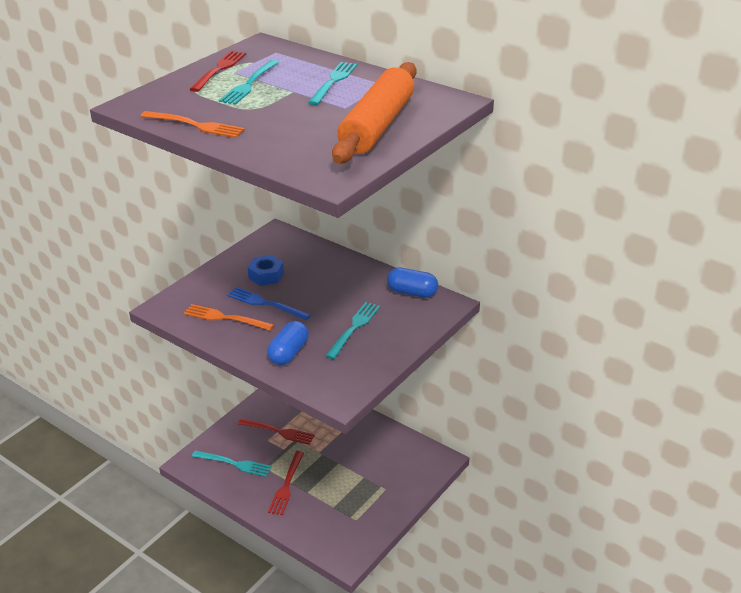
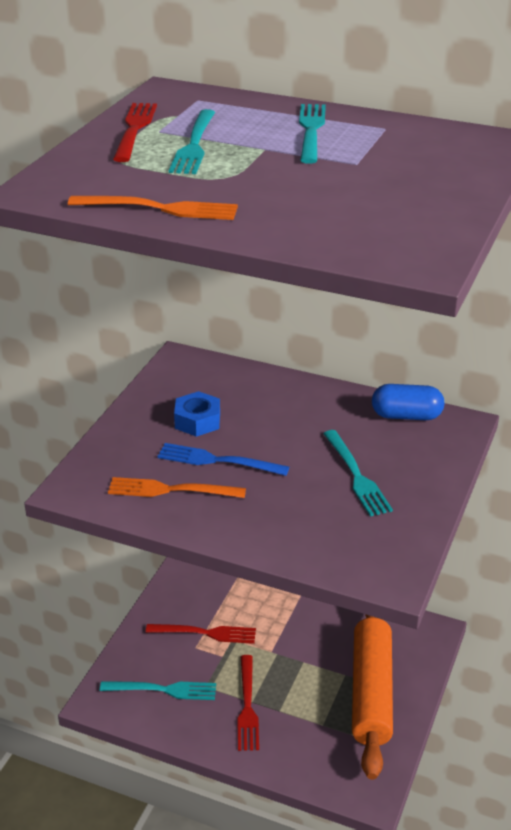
camera: 15 degrees left, 0 degrees up
(288, 353) = (287, 526): blue capsule -> none
(354, 328) = (357, 476): turquoise fork -> turquoise fork turned 150 degrees clockwise
(377, 126) = (422, 182): orange rolling pin -> orange rolling pin (371, 692)

